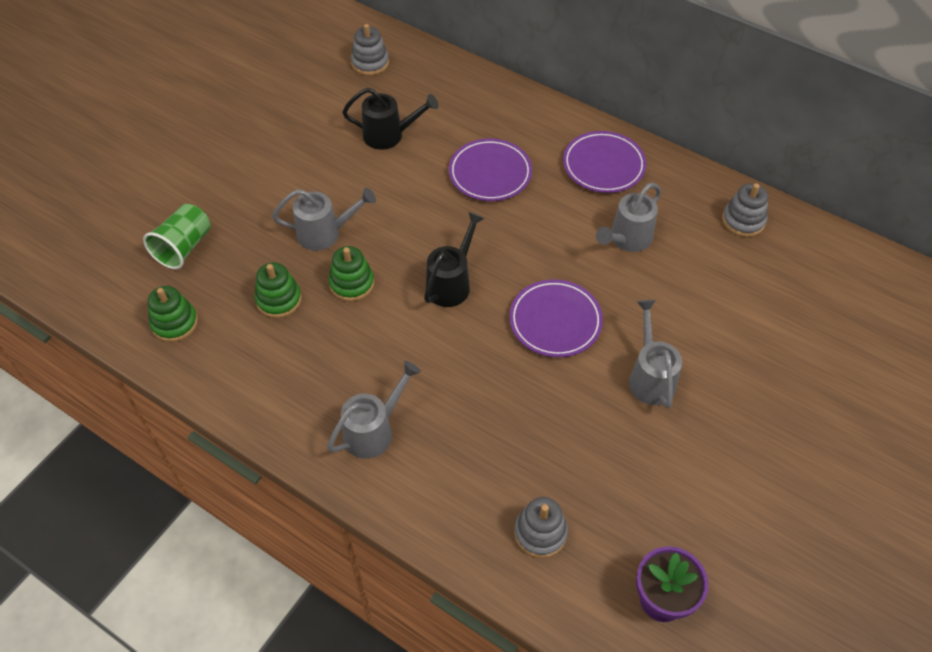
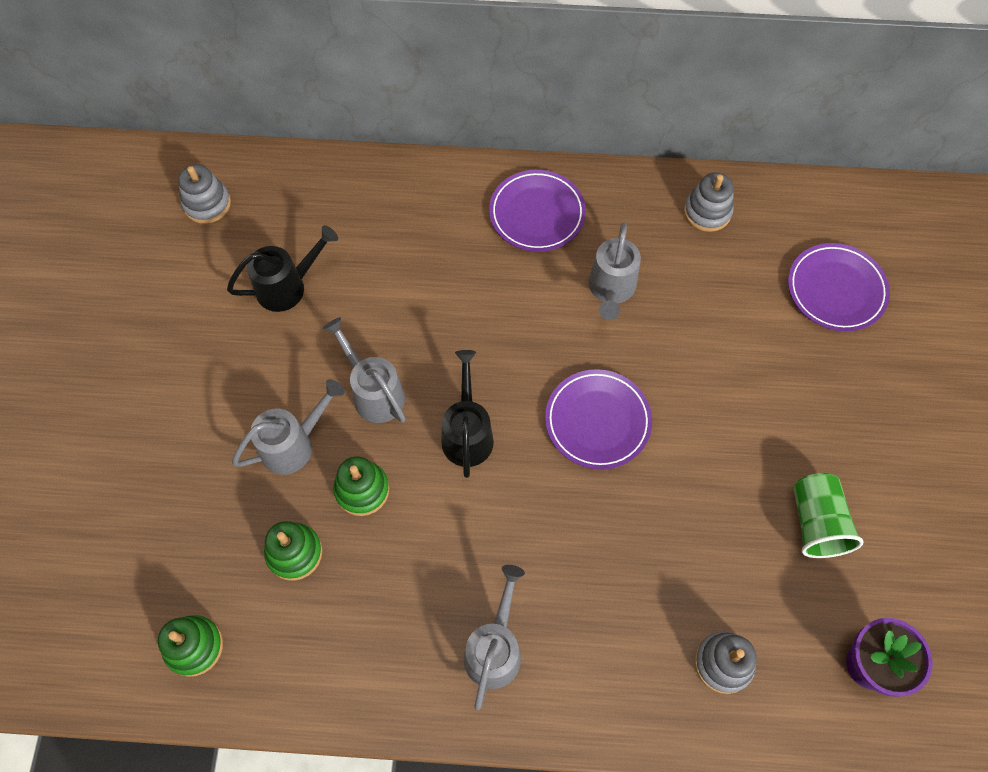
camera: 30 degrees left, 10 degrees up
(184, 247) = (141, 547): green cup -> green cup (816, 522)
(490, 173) = (426, 280): purple plate -> purple plate (836, 290)
(650, 377) = (723, 434): grey watering can -> grey watering can (374, 392)

